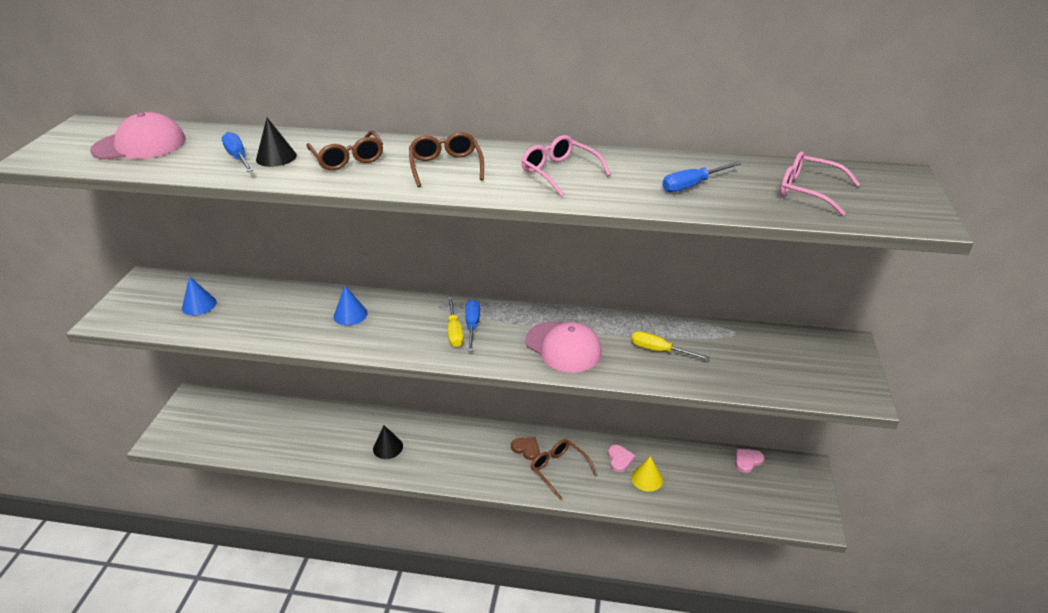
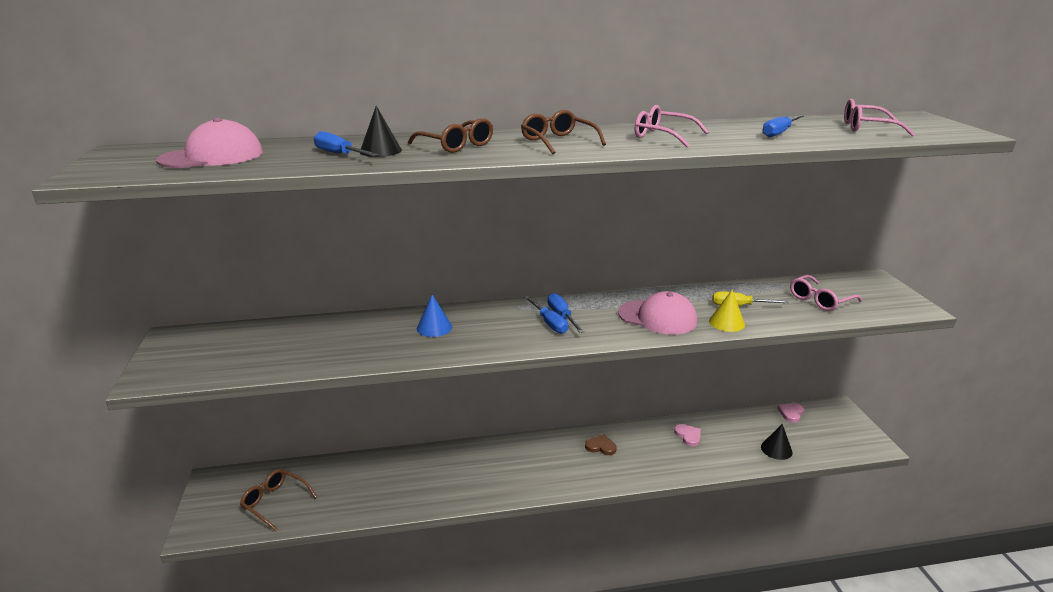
camera: 20 degrees left, 10 degrees down
(199, 305) = (258, 347): blue cone -> none
(388, 447) = (465, 476): black cone -> black cone (776, 449)
(454, 331) = (549, 323): yellow screwdriver -> blue screwdriver
(559, 470) = (641, 457): brown glasses -> brown glasses (275, 502)
(647, 478) = (722, 445): yellow cone -> yellow cone (726, 322)
(756, 361) = (820, 300): none -> pink glasses

